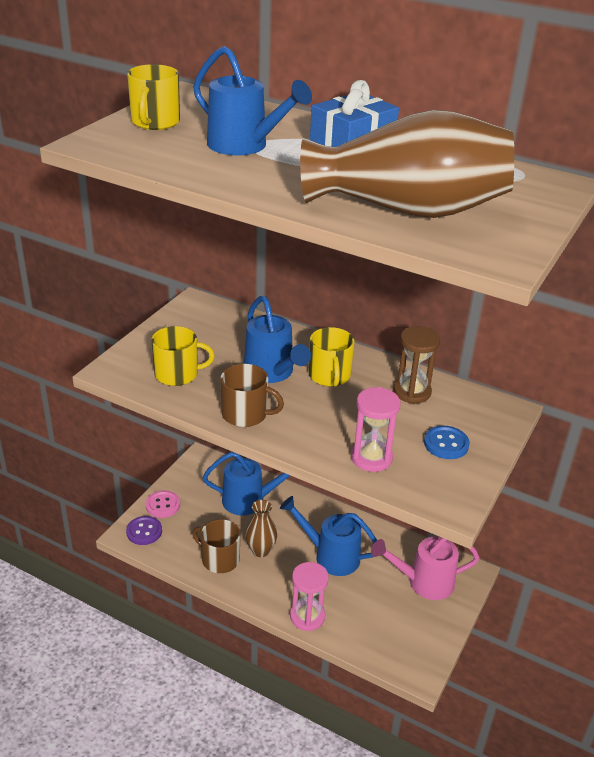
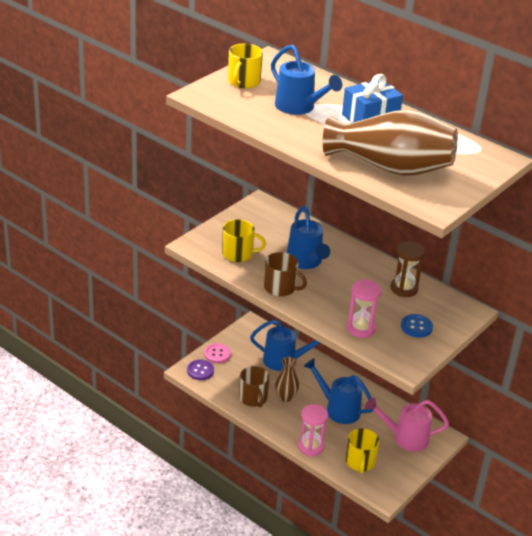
camera: 10 degrees right, 0 degrees up
(219, 559) = (253, 398): brown mug -> brown mug turned 150 degrees counterclockwise
(329, 376) = (347, 269): yellow mug -> yellow mug (360, 462)

